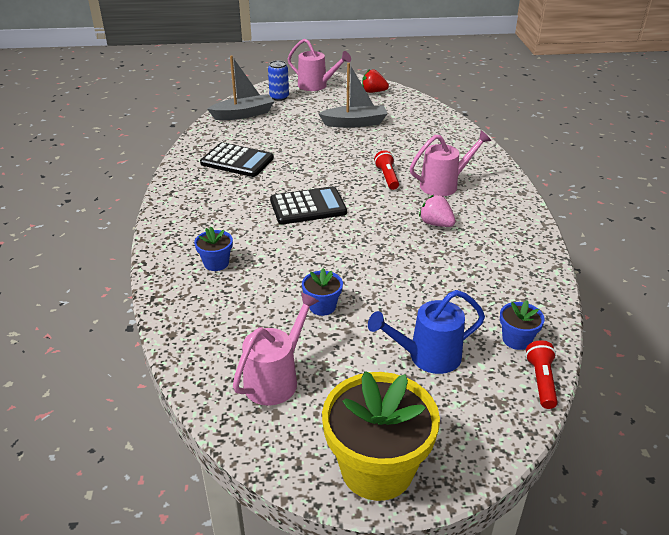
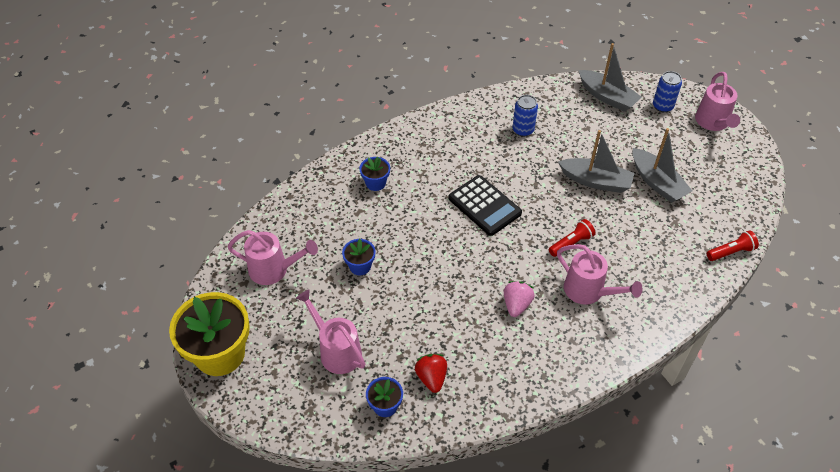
camera: 65 degrees right, 15 degrees up
(237, 161) = (523, 130): black calculator -> blue can
(329, 146) = (595, 181): none -> grey boat
(373, 92) = (740, 172): red strawberry -> red strawberry (431, 378)
(427, 357) = (336, 350): blue watering can -> pink watering can
(541, 381) = (344, 433): red flashlight -> red flashlight (731, 252)

